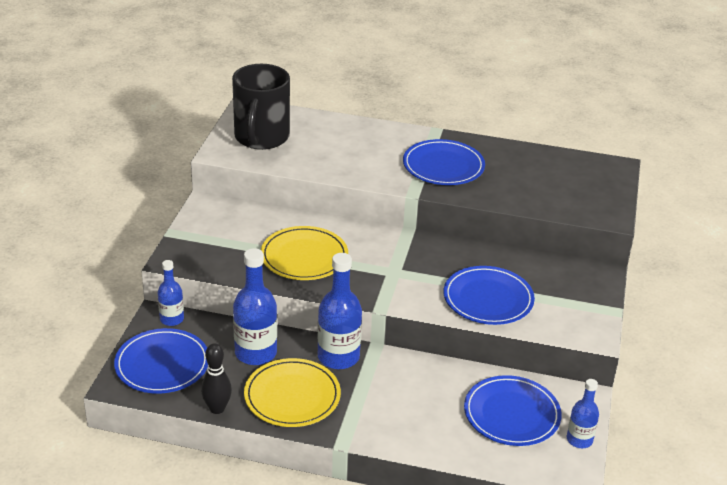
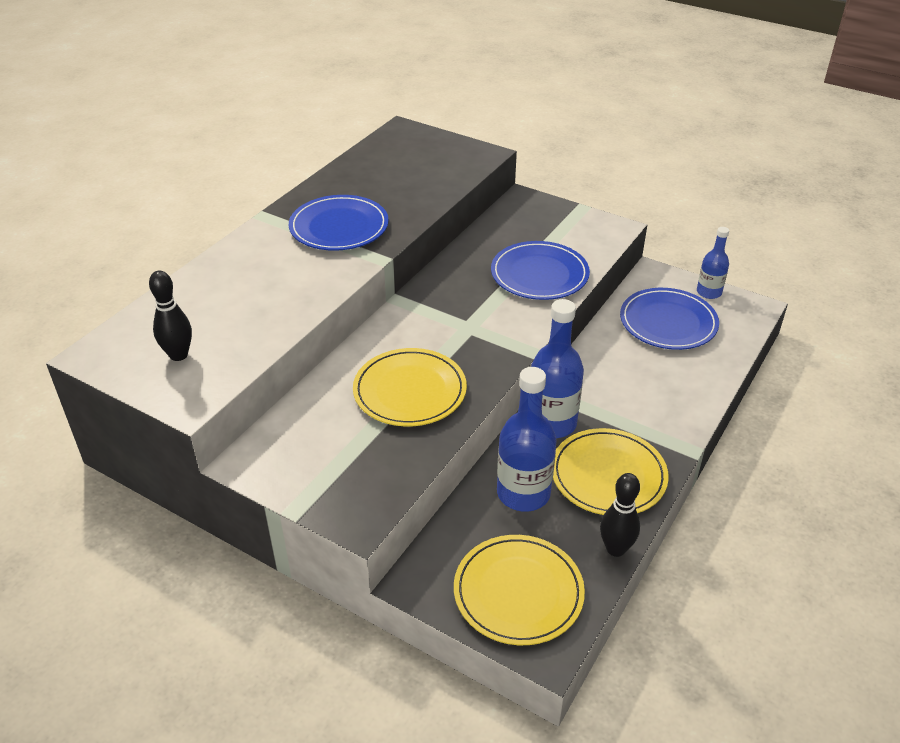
camera: 70 degrees left, 5 degrees up
(162, 364) = (518, 592): blue plate -> yellow plate
(172, 319) = (428, 567): blue bottle -> none
(261, 137) = (178, 355): black mug -> black bowling pin

